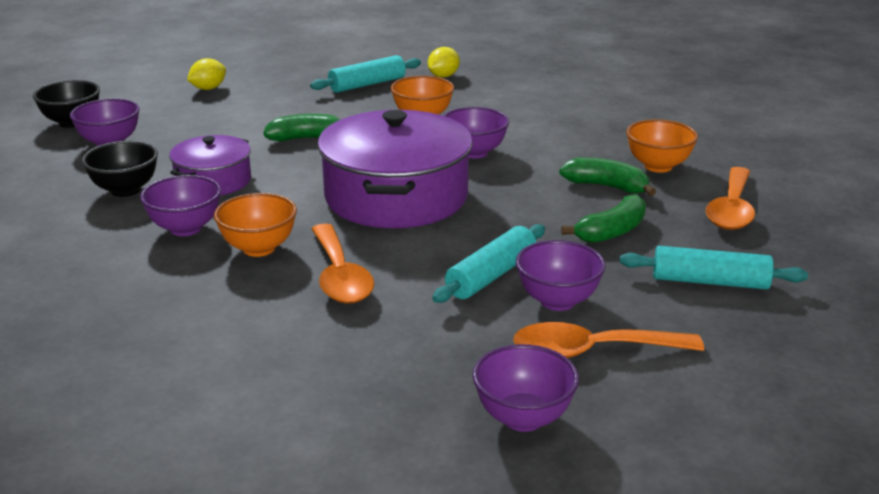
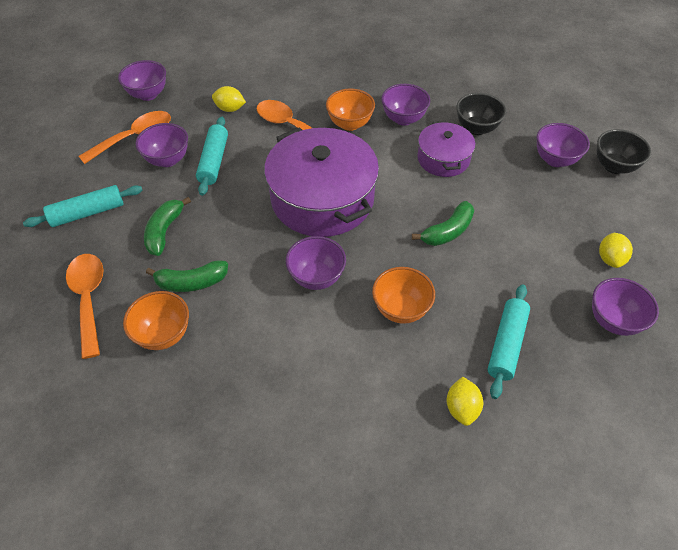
camera: 145 degrees right, 25 degrees up
(271, 71) = (613, 320): none -> purple bowl
(400, 333) = (230, 109): none -> yellow lemon

